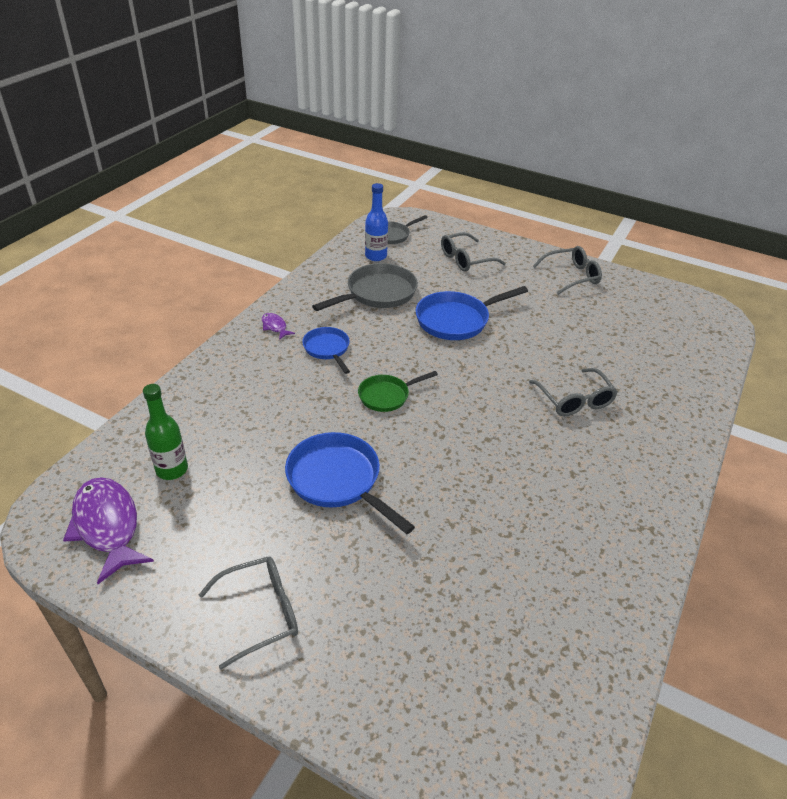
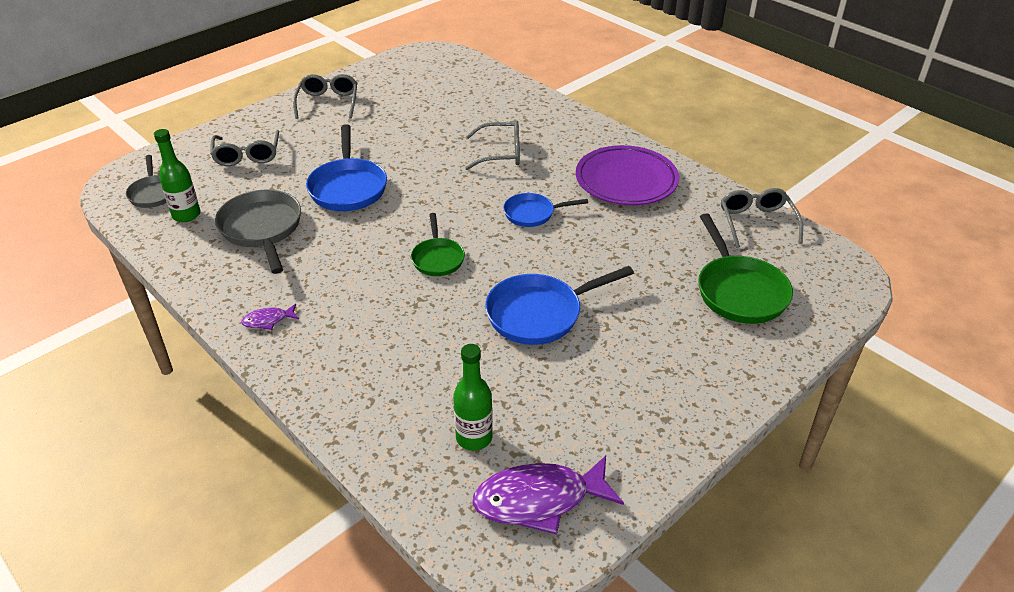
camera: 70 degrees left, 0 degrees up
(259, 613) = (679, 390): grey glasses -> grey glasses (757, 223)
(327, 349) = (338, 285): blue pan -> blue pan (532, 214)
(376, 256) = (186, 215): blue bottle -> green bottle
(443, 655) = (739, 291): none -> green pan
(595, 511) = (626, 181): none -> purple plate

